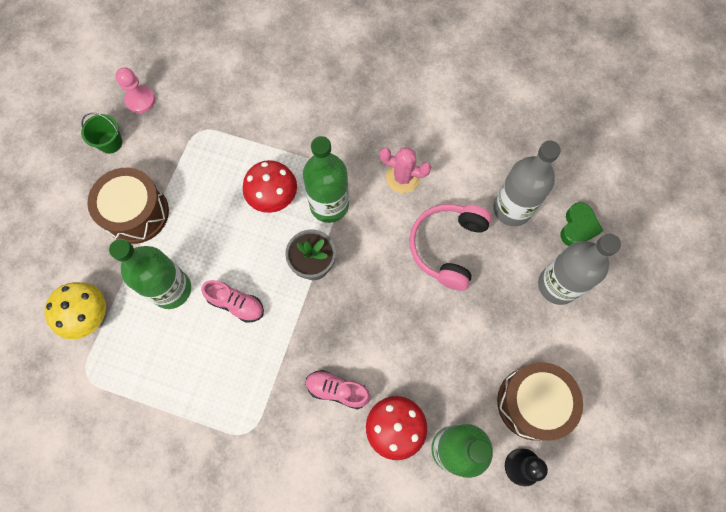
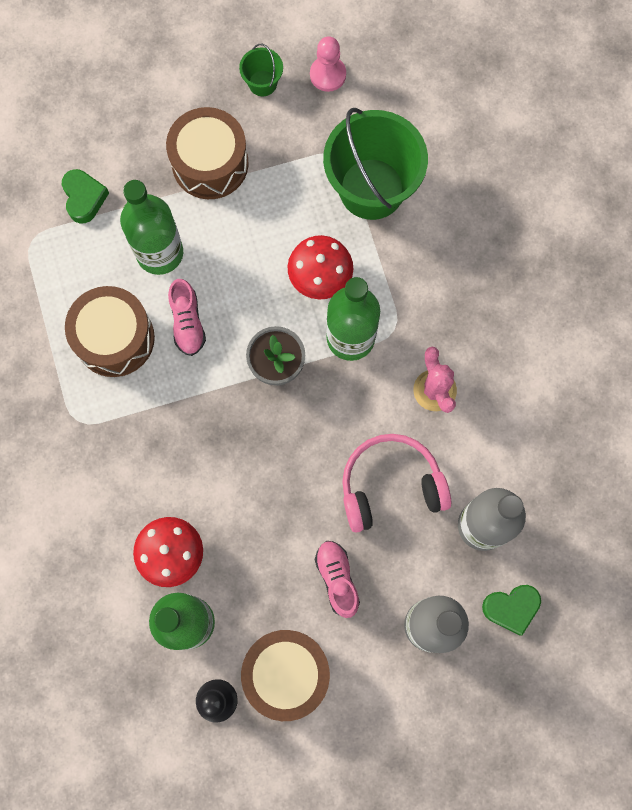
camera: 55 degrees right, 5 degrees up
(87, 315) = (84, 198): yellow mushroom -> green heart
(207, 363) = (114, 338): none -> brown drum
(239, 125) = (371, 189): none -> green bucket
(337, 390) = (171, 475): pink shoe -> pink shoe (337, 579)

